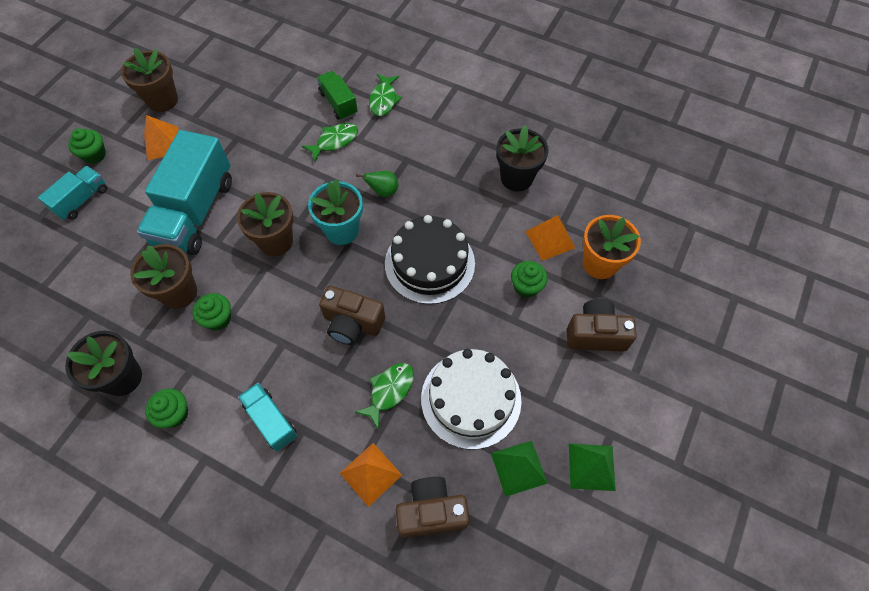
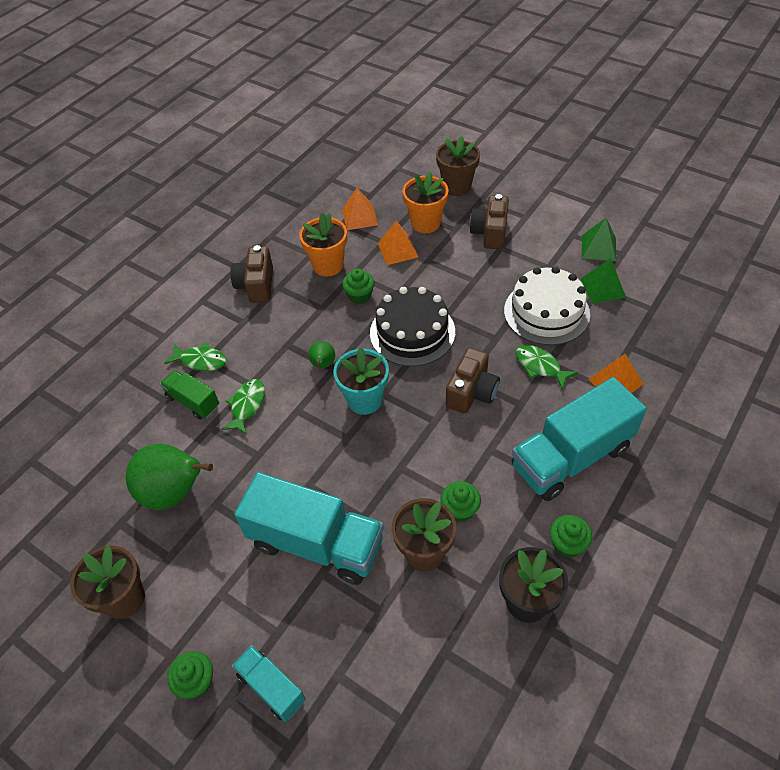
camera: 80 degrees left, 10 degrees down
(163, 143) = (200, 591): orange pyramid -> orange pyramid (360, 217)
(249, 110) = (175, 492): none -> green pear
(271, 421) = (571, 457): turquoise truck -> turquoise truck, size x1.96
(276, 241) = (369, 458): brown flower pot -> brown flower pot (456, 187)
(334, 141) = (247, 405): green fish -> green fish turned 45 degrees clockwise
(338, 103) = (193, 402): green truck -> green truck turned 60 degrees clockwise
(431, 512) = (643, 342): brown camera -> brown camera (256, 285)
(516, 178) = (328, 265): black flower pot -> orange flower pot
(526, 286) = (443, 269): green cupcake -> green cupcake (359, 296)

